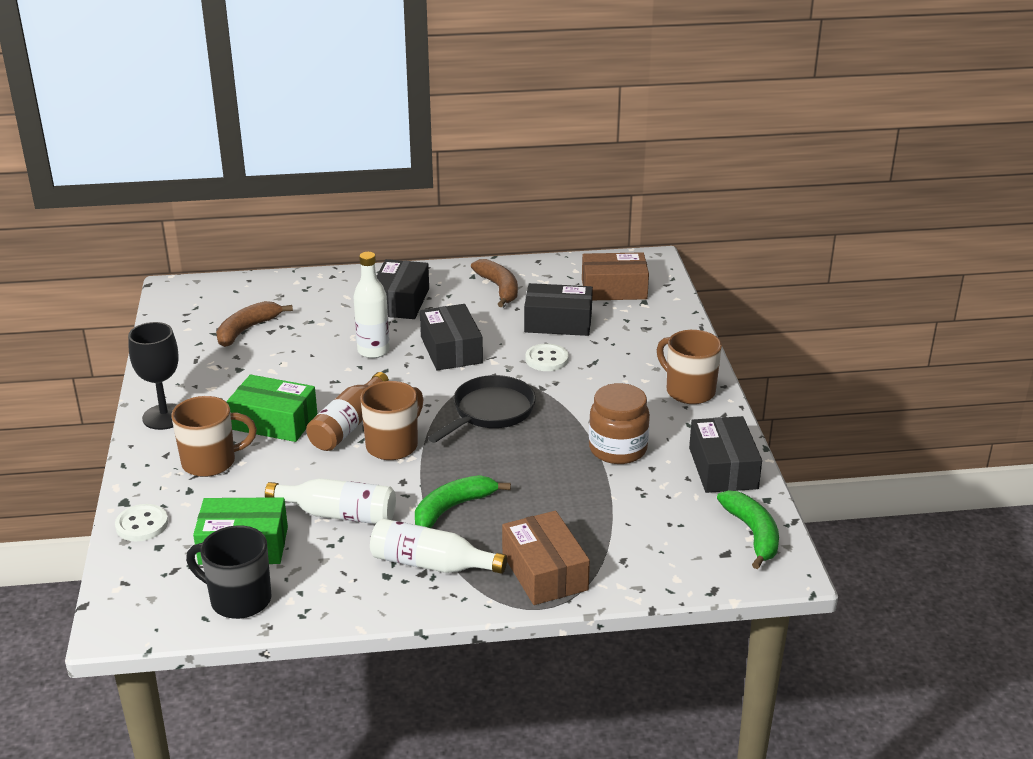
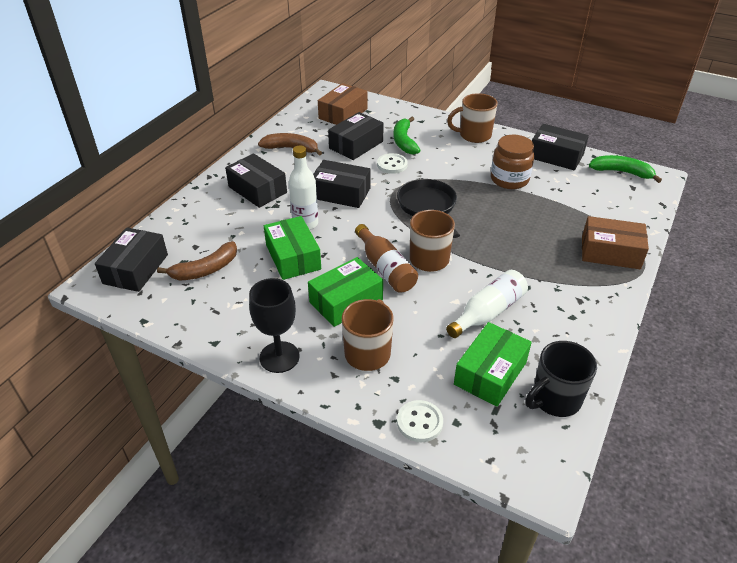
camera: 55 degrees left, 10 degrees up
(214, 297) = (136, 269): none -> black box
(247, 330) = (205, 269): brown banana -> brown banana turned 105 degrees counterclockwise
(312, 366) = (293, 257): none -> green box
(431, 564) = (573, 293): white bottle -> none
(453, 508) = (519, 261): green banana -> green banana (404, 141)

